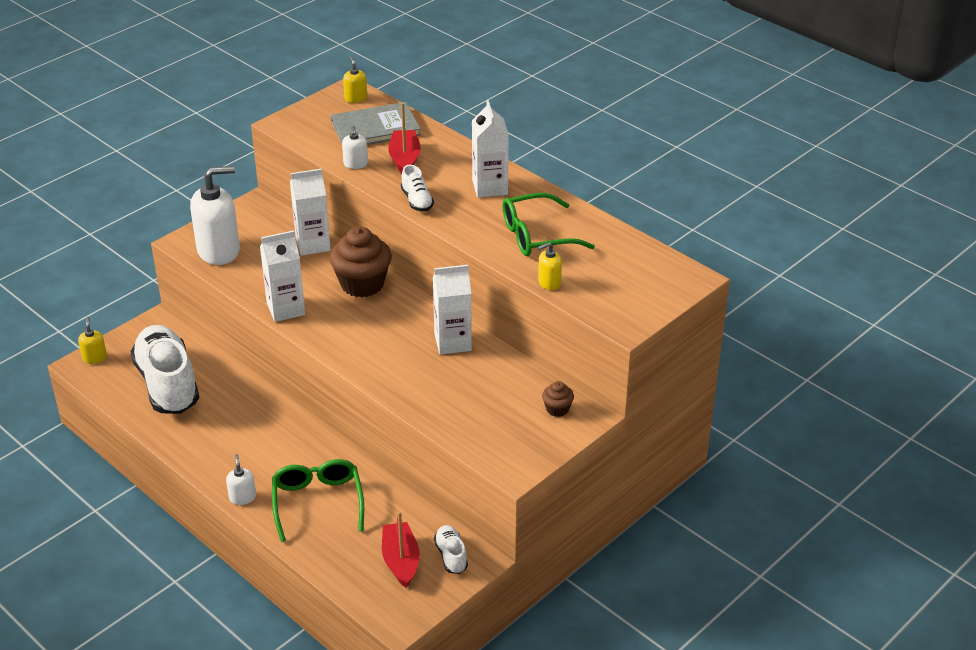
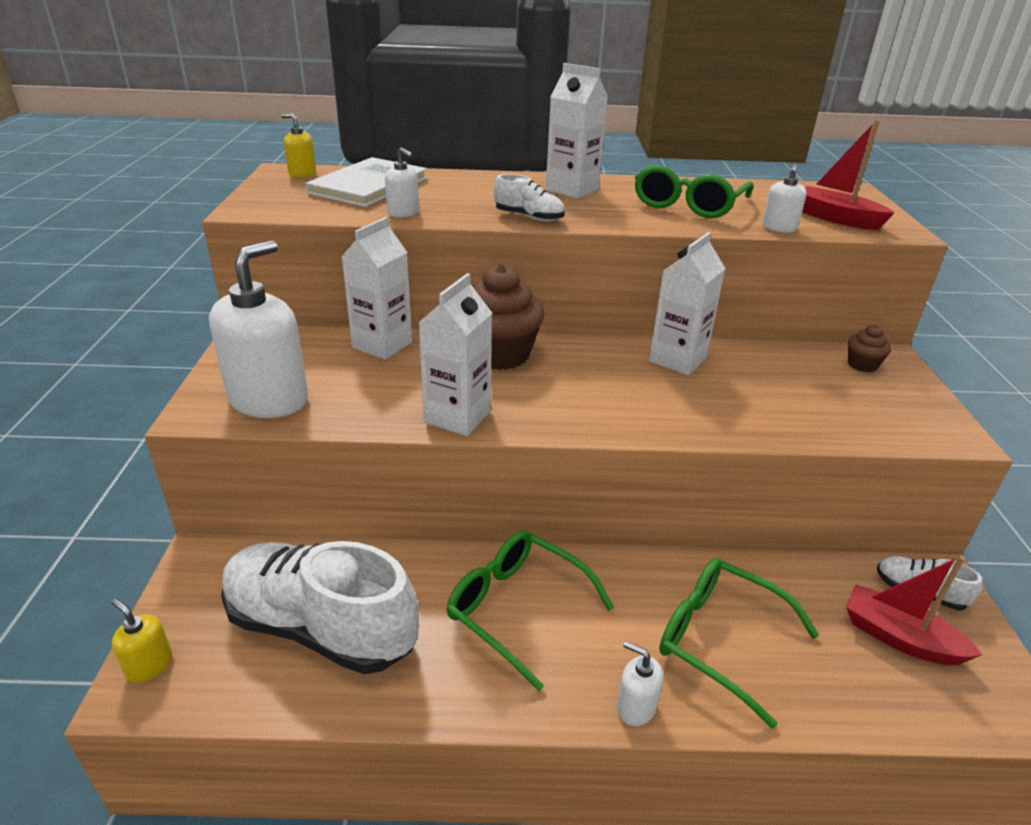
camera: 45 degrees left, 5 degrees down
(253, 430) = (517, 608): none -> green glasses
(375, 128) = (369, 185): grey book -> white book
(405, 159) = (448, 196): red boat -> red boat (836, 218)
(549, 283) = (779, 228): yellow soap dispenser -> white soap dispenser

